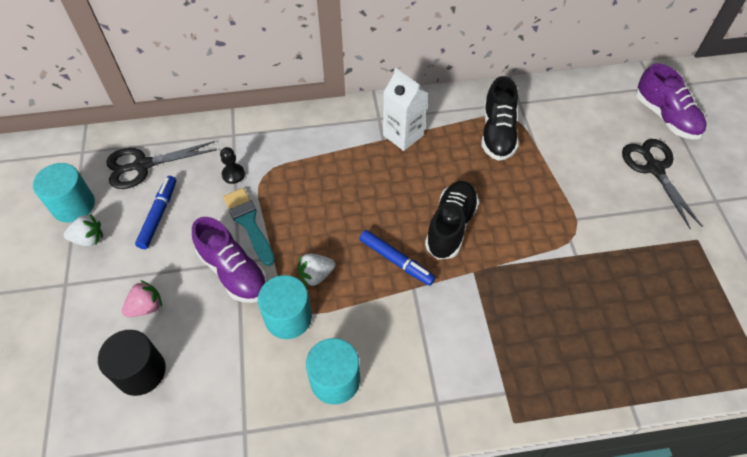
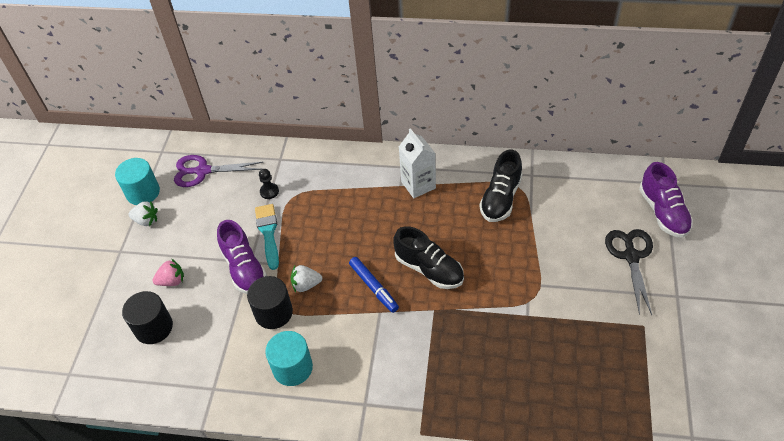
camera: 20 degrees right, 5 degrees down
(142, 165) = (203, 171): black scissors -> purple scissors
(159, 215) = (202, 213): blue marker -> none
(288, 317) = (273, 312): turquoise cylinder -> black cylinder
(450, 226) = (429, 269): black shoe -> black shoe turned 90 degrees clockwise

